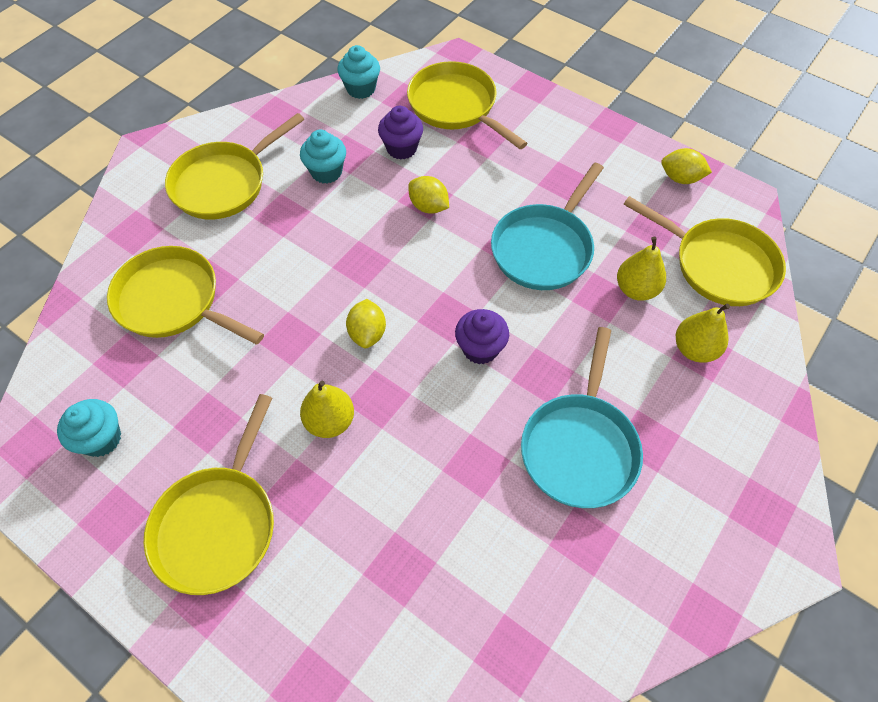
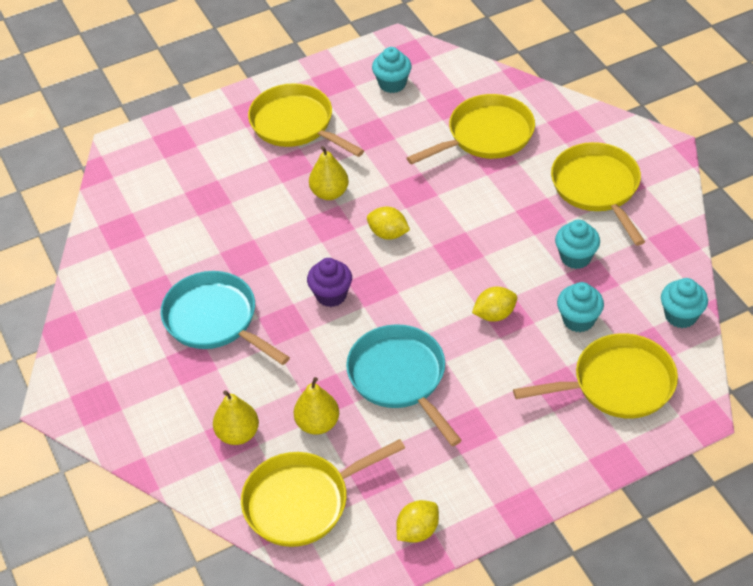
camera: 120 degrees right, 10 degrees down
(401, 148) = (578, 320): purple cupcake -> turquoise cupcake

